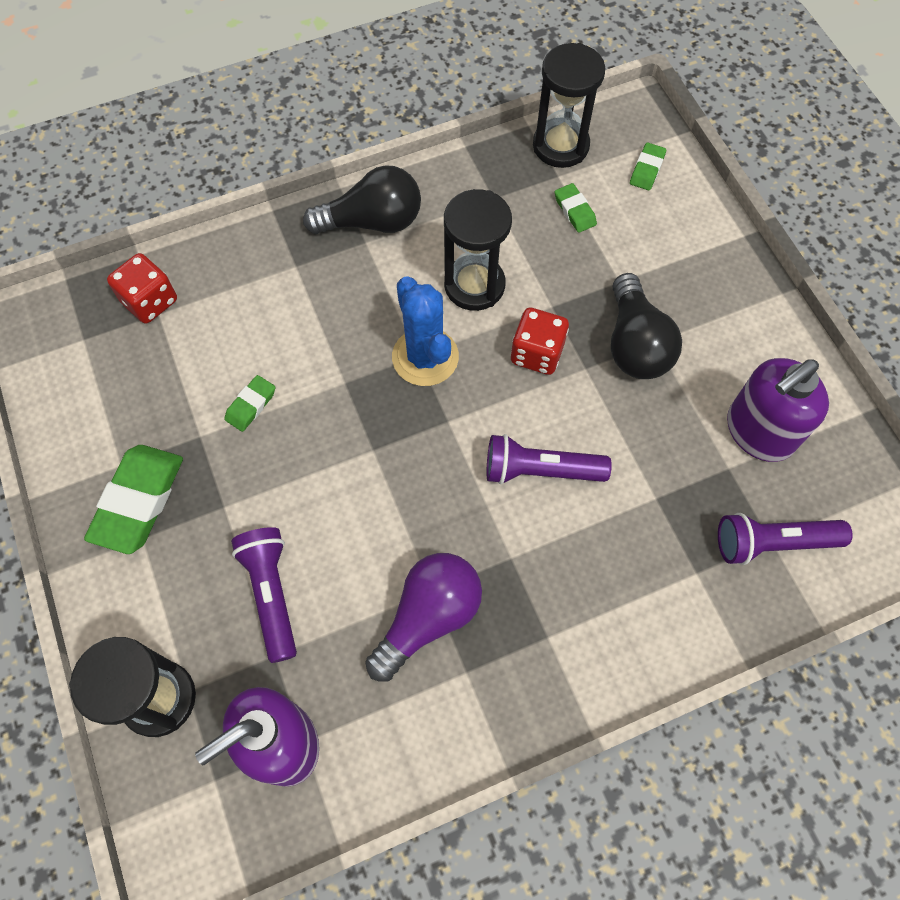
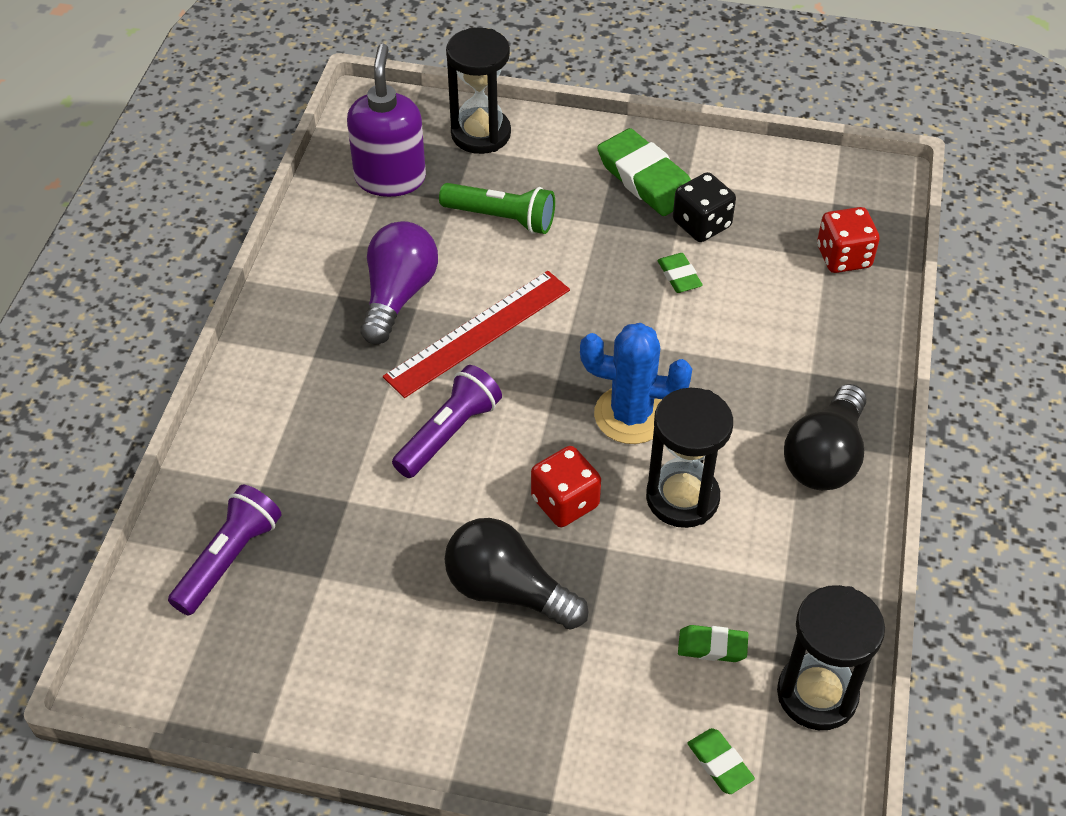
camera: 125 degrees right, 15 degrees down
(174, 422) = (701, 224): none -> black dice
(271, 594) = (501, 218): purple flashlight -> green flashlight
(423, 518) = (479, 333): none -> red ruler
(428, 617) = (398, 295): purple light bulb -> purple light bulb turned 150 degrees counterclockwise
(758, 432) = (329, 628): purple soap dispenser -> none

